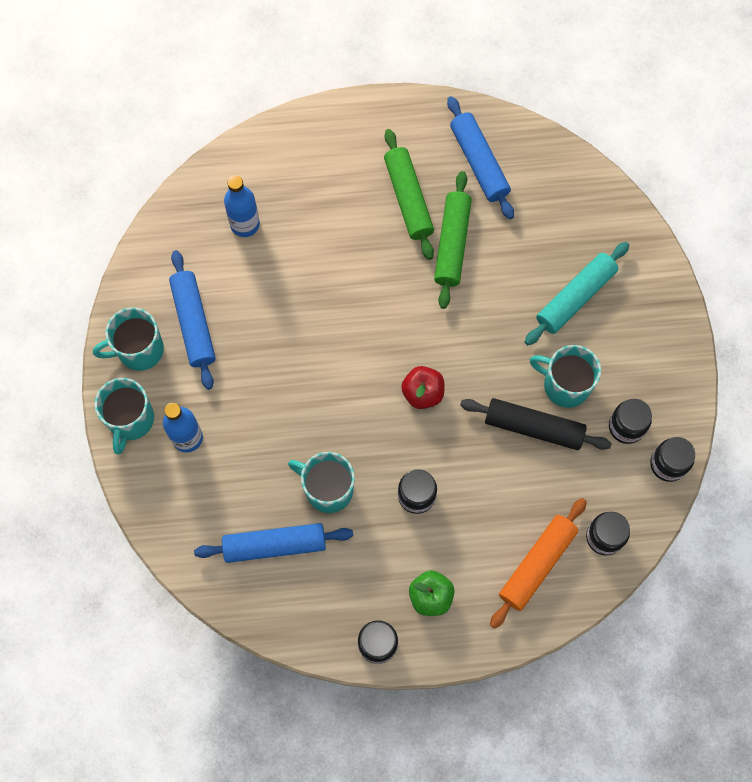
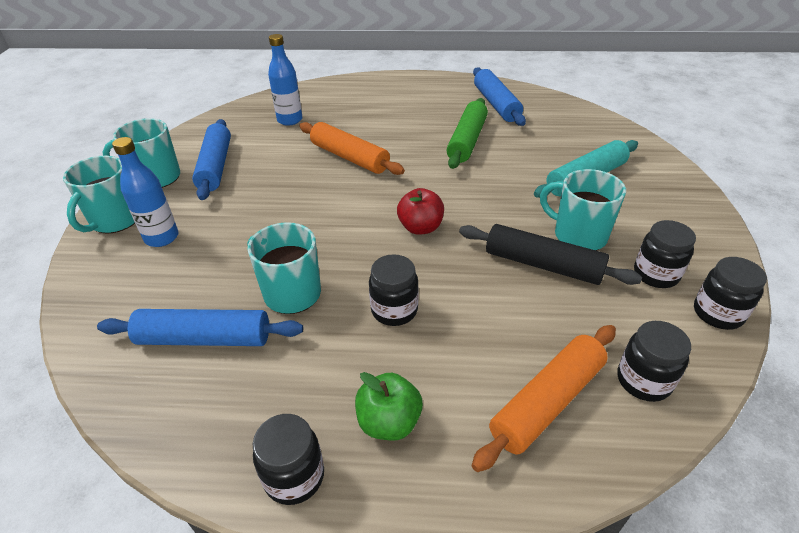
camera: 10 degrees right, 30 degrees down
(331, 290) = (349, 157): none -> orange rolling pin
(408, 198) = (432, 117): green rolling pin -> none

